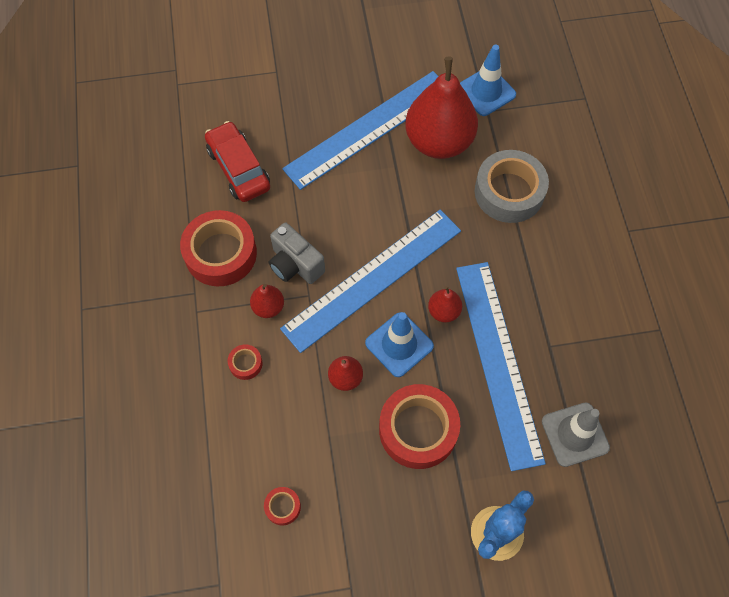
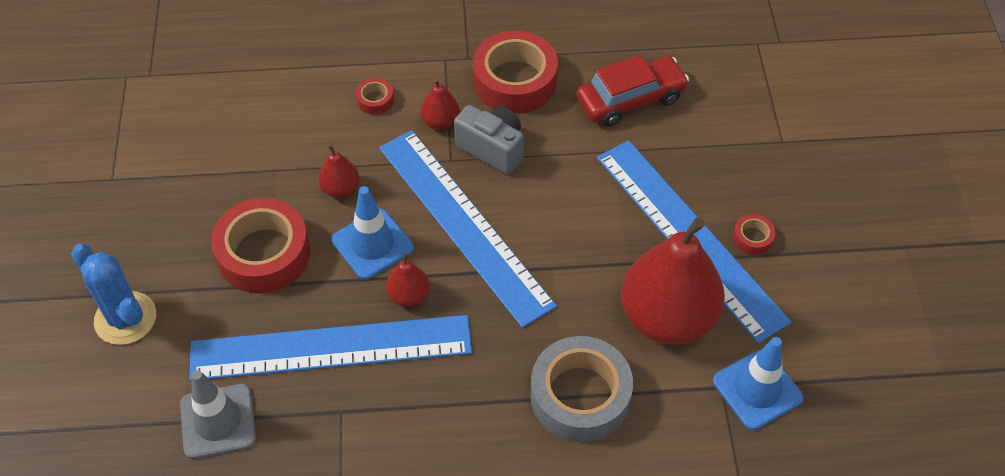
camera: 95 degrees right, 10 degrees down
(282, 507) = (210, 126): red tape -> red tape (752, 238)
(295, 264) = (492, 149): grey camera -> grey camera turned 75 degrees clockwise

